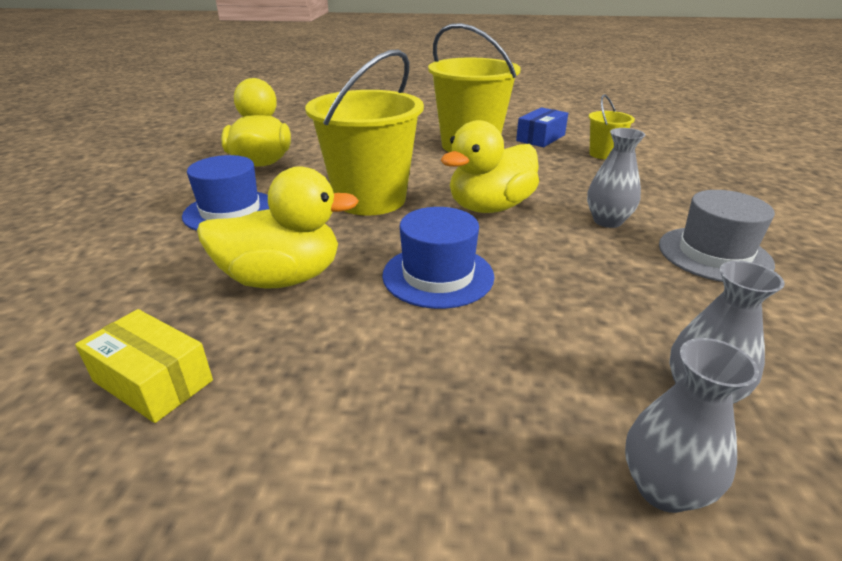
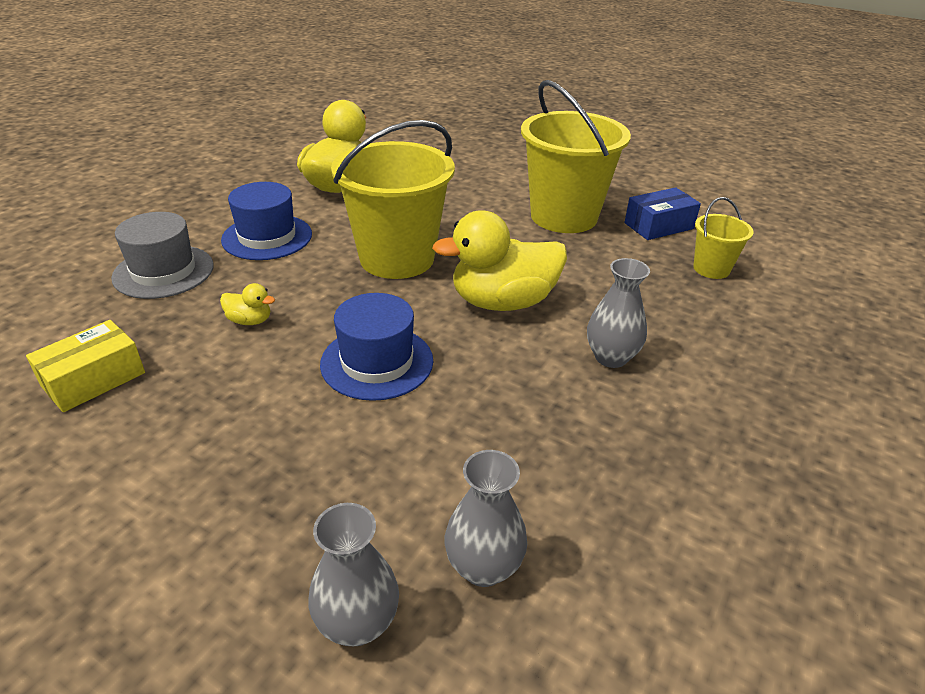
camera: 25 degrees right, 5 degrees up
(153, 381) = (93, 379): yellow box -> yellow box turned 75 degrees clockwise
(282, 278) = (250, 321): yellow duck -> yellow duck, size x0.43
(714, 254) = (685, 436): grey hat -> grey hat (163, 271)

